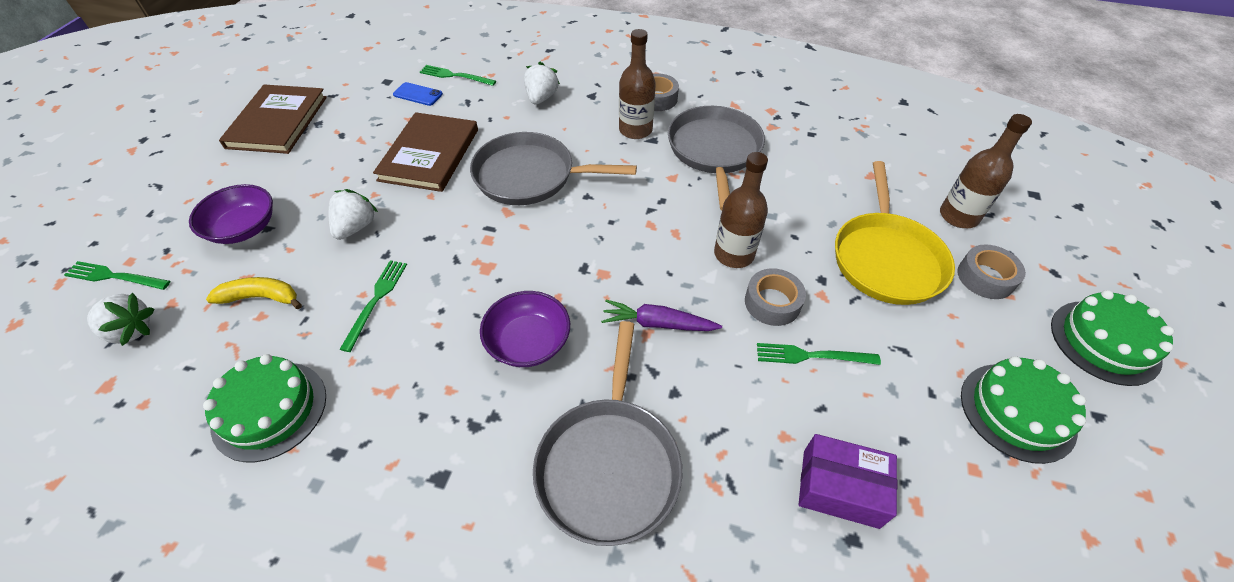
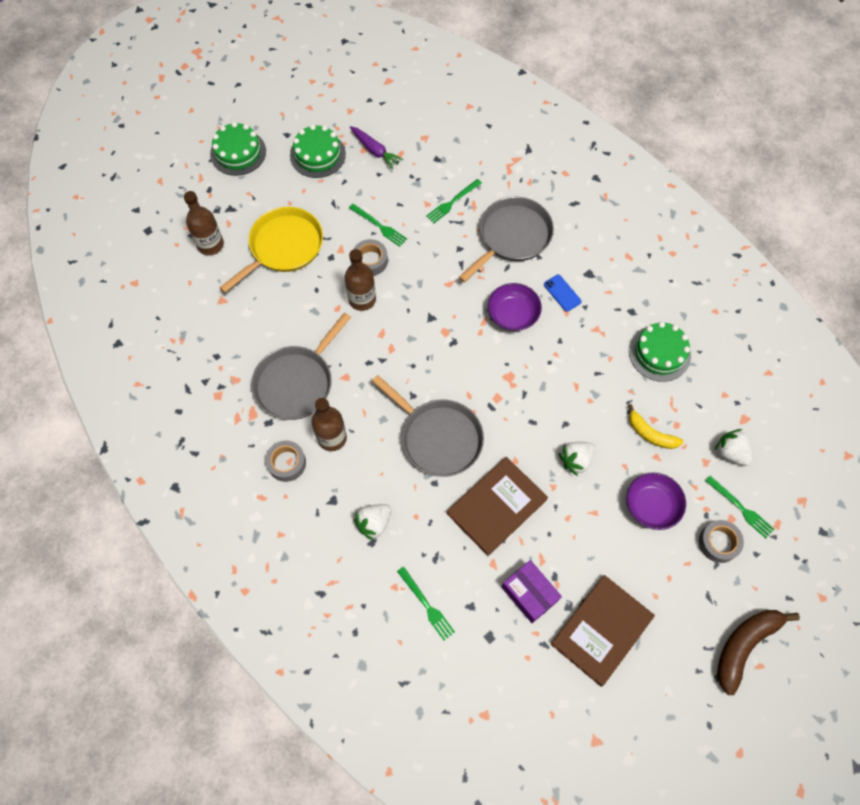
camera: 145 degrees left, 15 degrees up
(112, 168) = (744, 645): none -> brown banana
(376, 301) = (583, 390): green fork -> green fork (452, 202)
(418, 94) = (471, 596): blue phone -> blue phone (562, 293)
(658, 323) = (439, 285): purple carrot -> purple carrot (375, 151)
(840, 488) = (424, 175): purple box -> purple box (529, 593)
(985, 277) = (247, 208): grey tape -> grey tape (718, 543)

